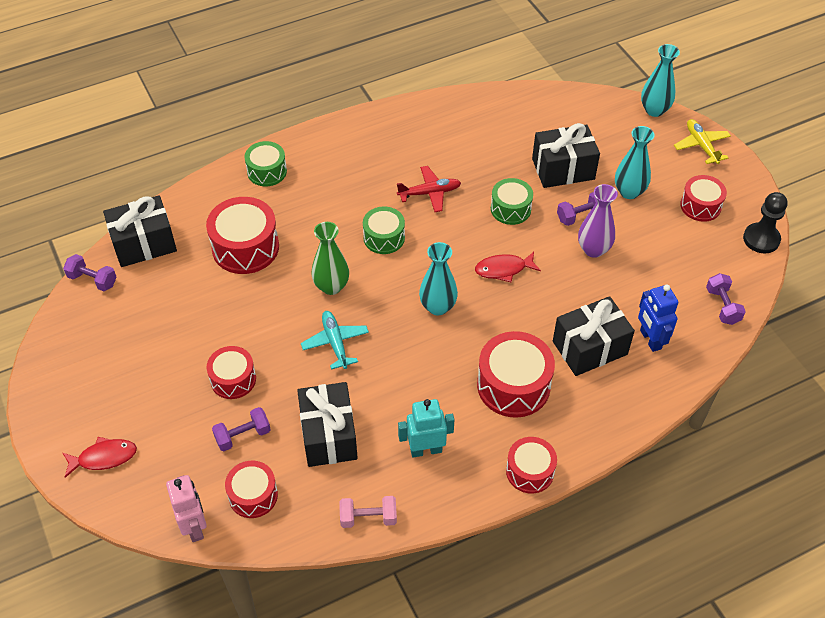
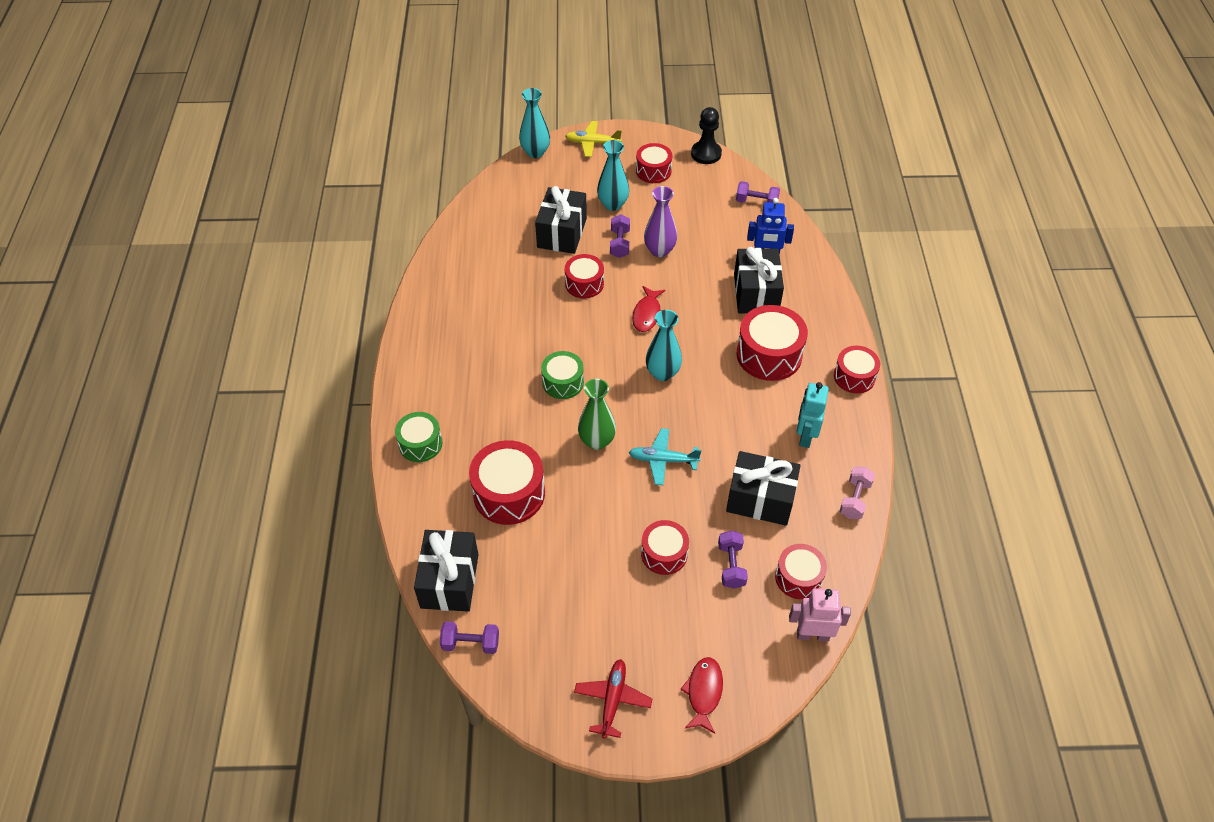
camera: 65 degrees left, 0 degrees up
(92, 280) = (471, 643): purple dumbbell -> purple dumbbell turned 45 degrees clockwise
(430, 193) = (531, 330): red plane -> red plane (612, 700)
(510, 209) = (584, 284): green drum -> red drum

